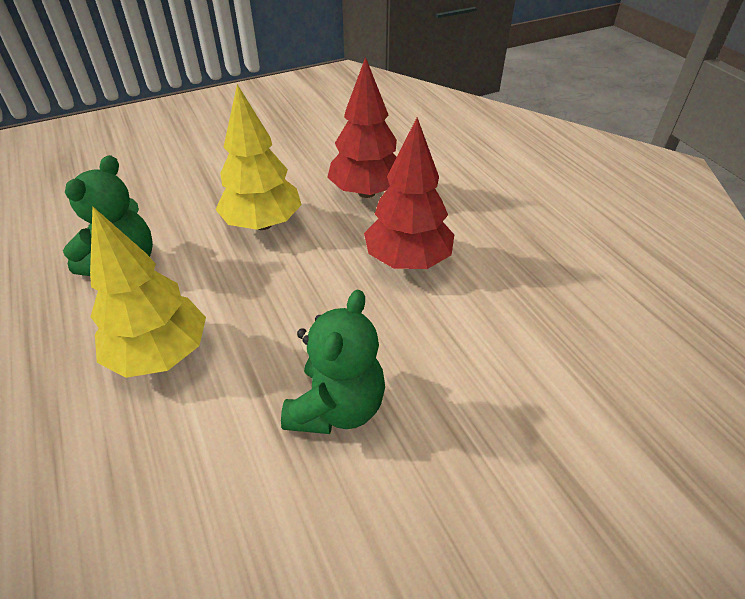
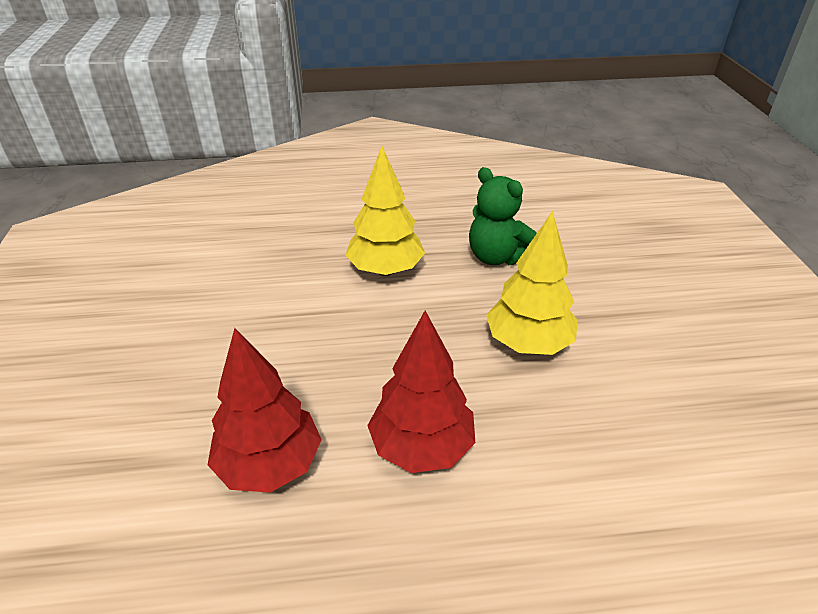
camera: 110 degrees right, 5 degrees down
(337, 407) = (279, 347): green teddy bear -> none
(366, 192) = (570, 447): red tree -> red tree (270, 464)

